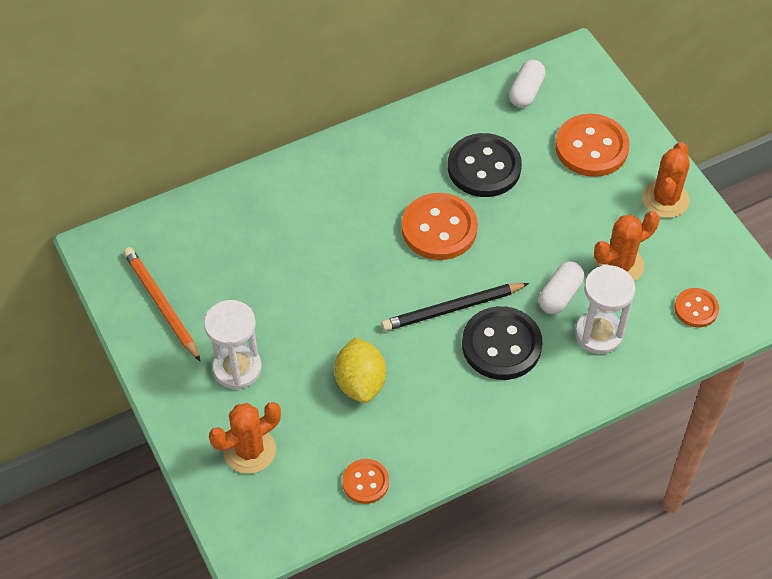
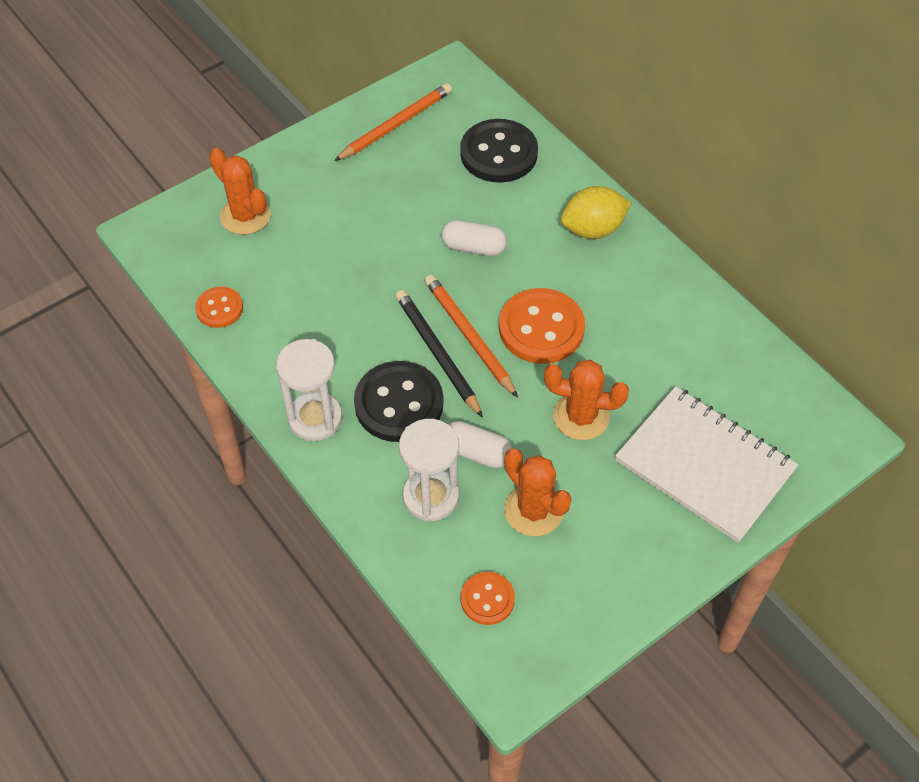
camera: 80 degrees right, 0 degrees up
(237, 368) = (334, 191): white hourglass -> white hourglass (315, 418)
(360, 383) = (332, 288): yellow lemon -> yellow lemon (593, 229)
(438, 282) = (469, 336): none -> orange pencil
(484, 167) = (639, 359): black button -> black button (499, 153)
(526, 92) = (769, 388): white capsule -> white capsule (473, 247)
(591, 147) = (704, 466): orange button -> white notebook
(665, 199) = (647, 554): orange cactus -> orange cactus (581, 416)

